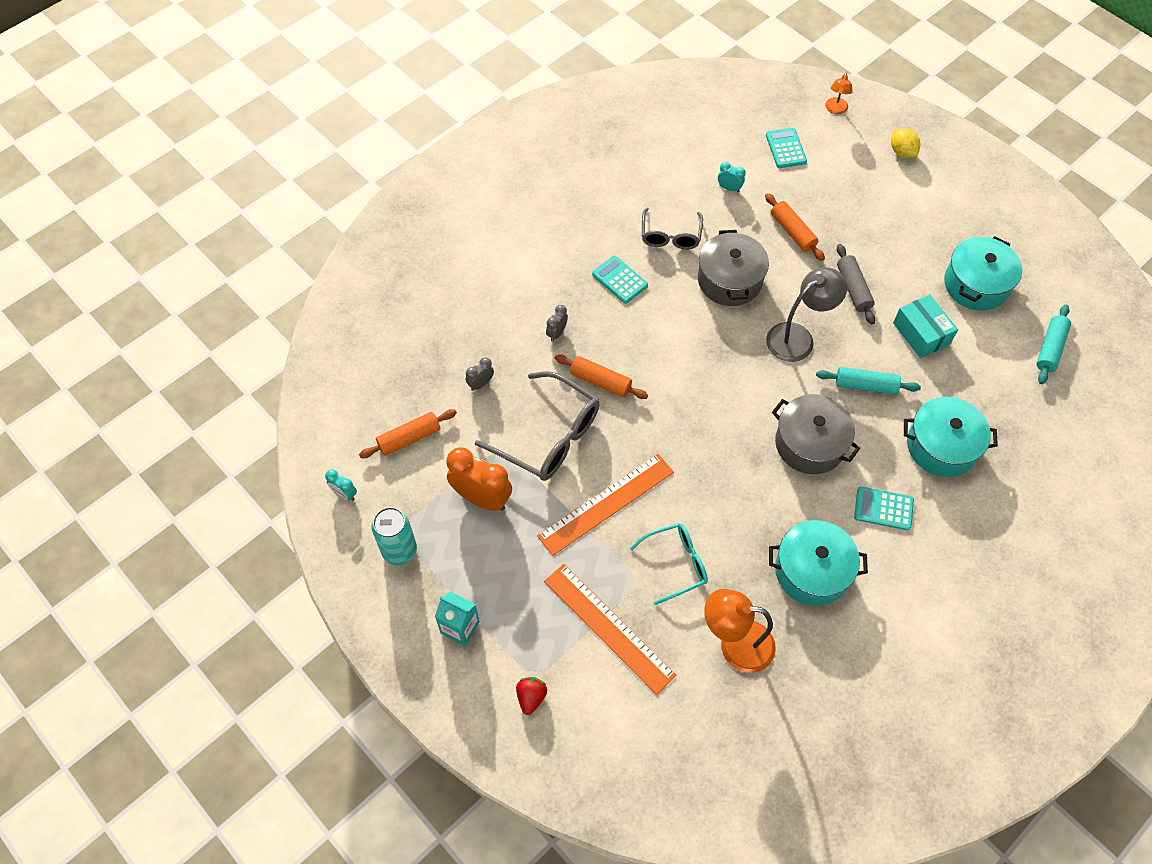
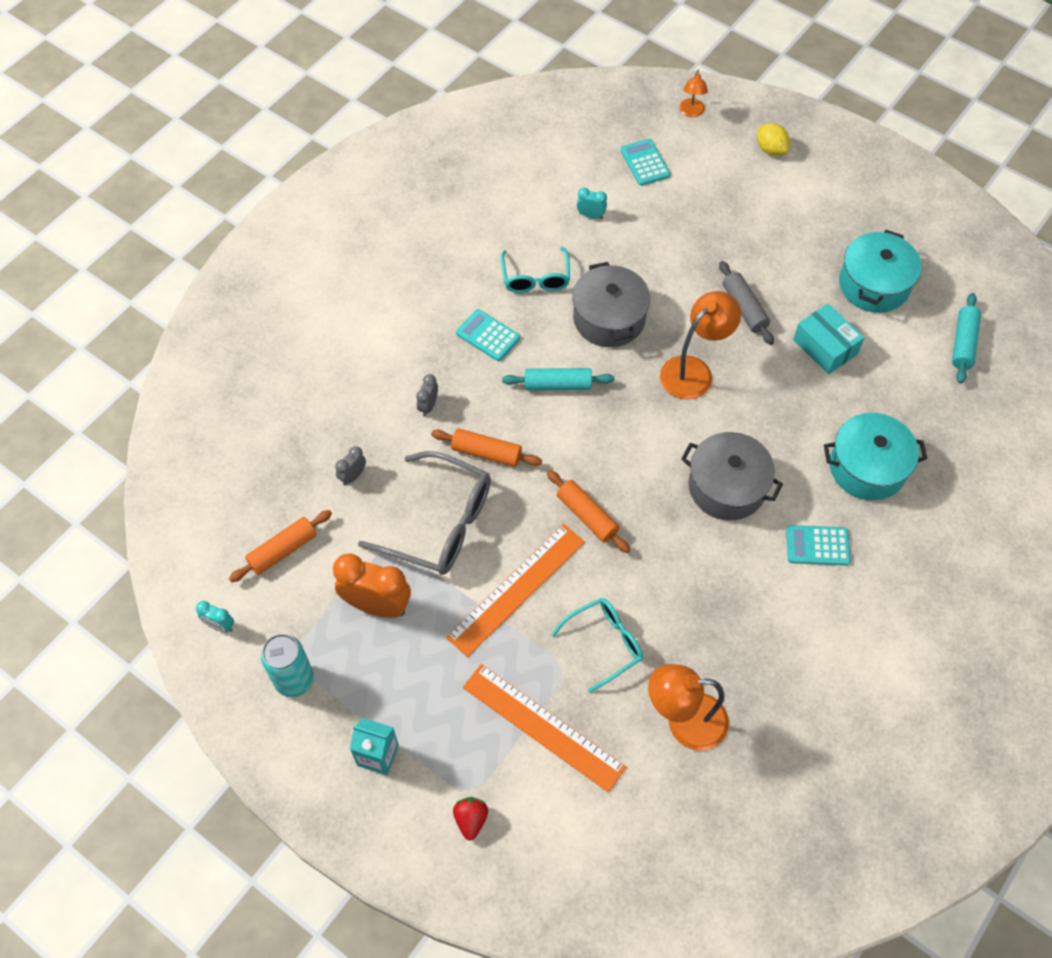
camera: 10 degrees left, 0 degrees up
(670, 236) = (535, 278): grey glasses -> turquoise glasses
(792, 232) = (668, 255): orange rolling pin -> orange rolling pin (587, 516)
(798, 337) = (694, 371): grey lamp -> orange lamp
(812, 571) = (753, 627): turquoise pot -> none
(865, 386) = (775, 413): turquoise rolling pin -> turquoise rolling pin (558, 385)

